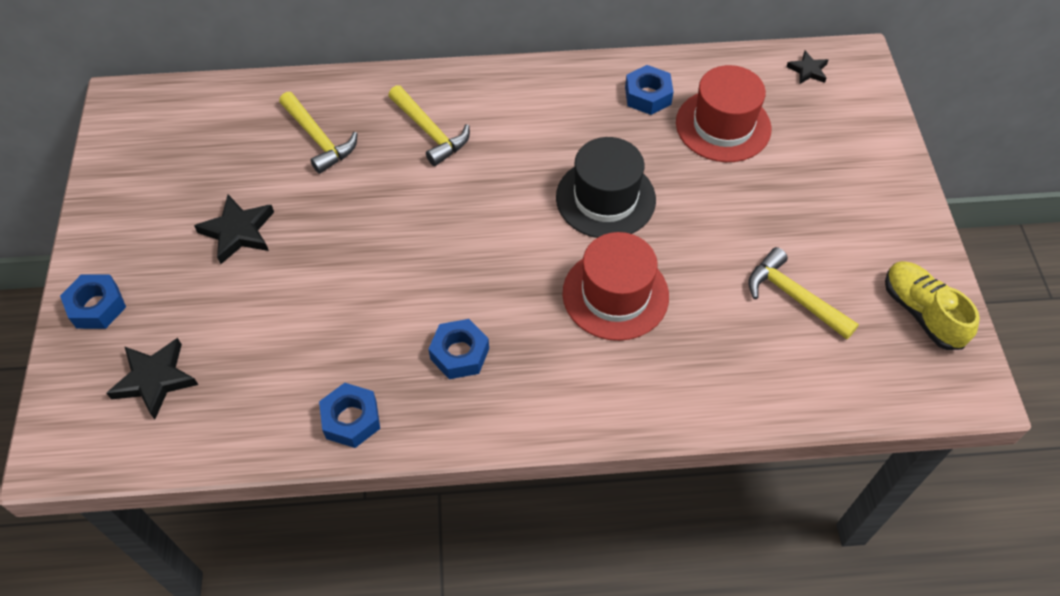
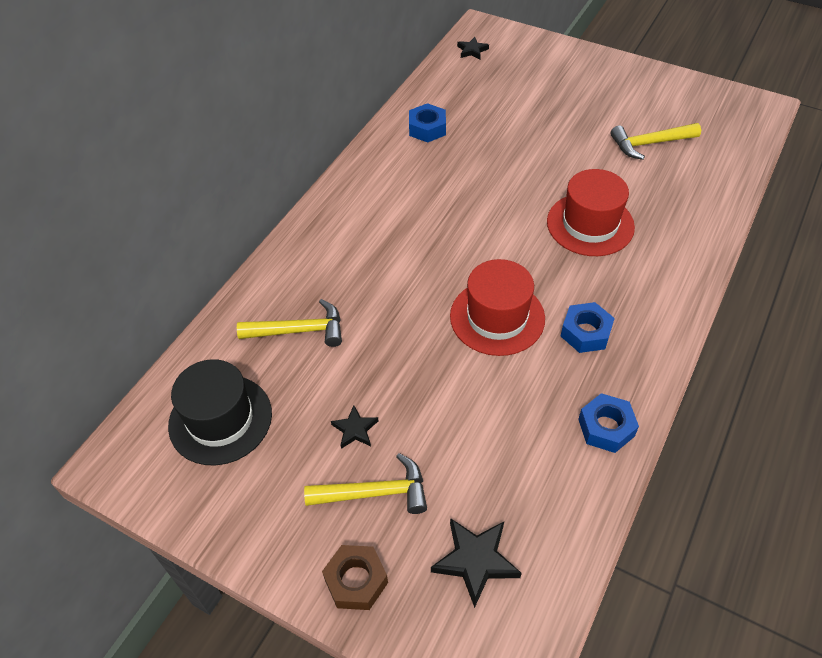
camera: 55 degrees left, 5 degrees down
(97, 306) = (356, 581): blue nut -> brown nut
(238, 232) = (355, 429): black star -> black star, size x0.60
(429, 132) = (355, 257): yellow hammer -> yellow hammer (375, 493)
(605, 198) = (502, 191): black hat -> black hat (220, 419)
(723, 126) = (485, 107): red hat -> red hat (497, 317)
(921, 312) = (697, 99): yellow shoe -> none

